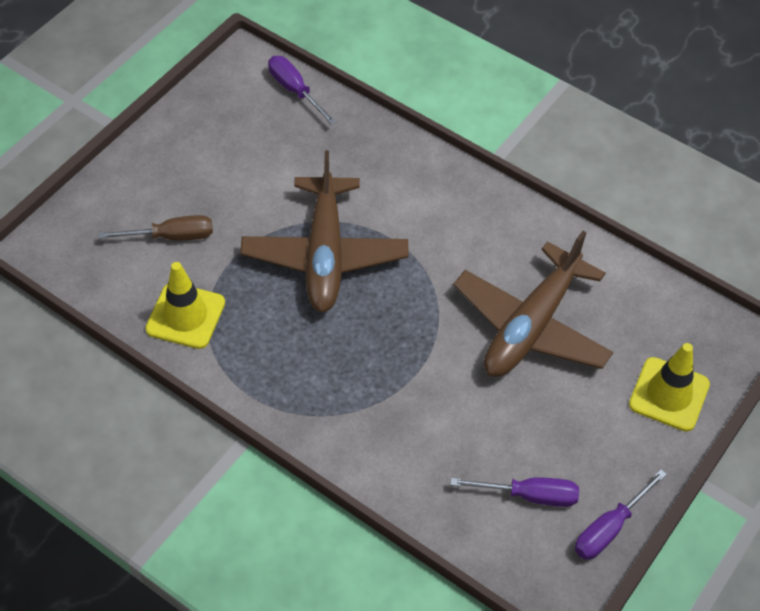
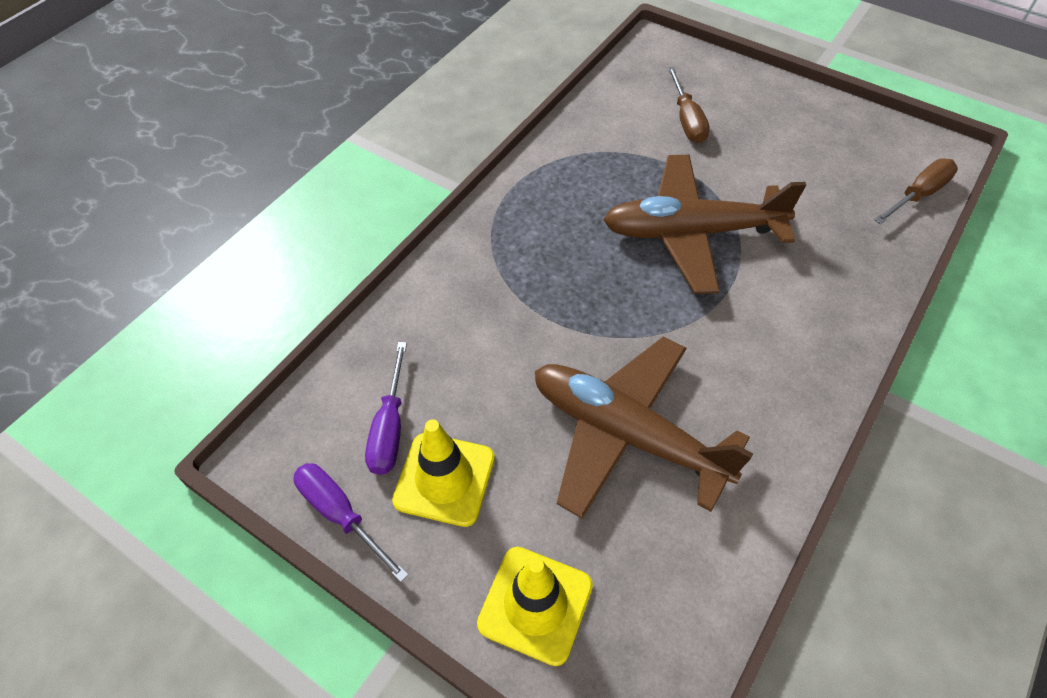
camera: 90 degrees right, 0 degrees up
(185, 316) = (596, 137): yellow traffic cone -> yellow traffic cone (444, 479)
(295, 90) = (918, 194): purple screwdriver -> brown screwdriver

